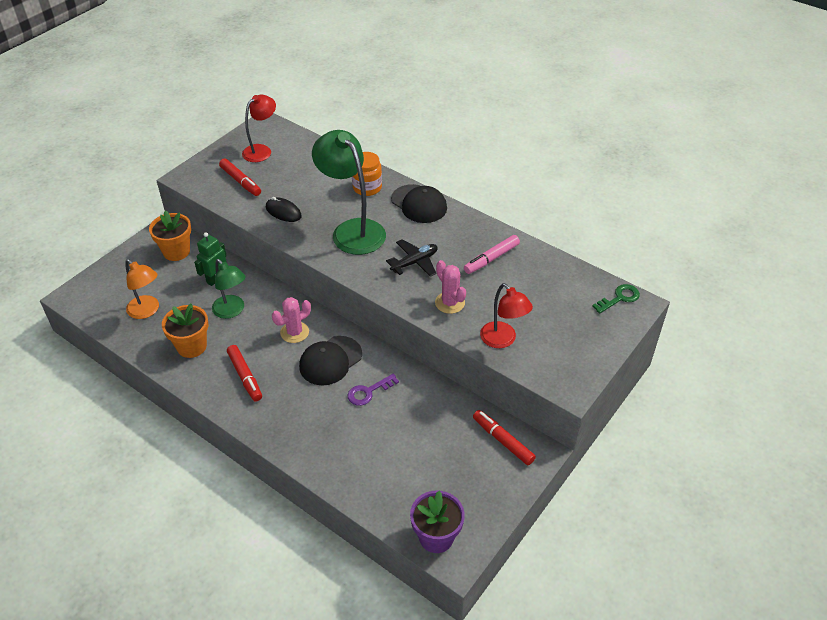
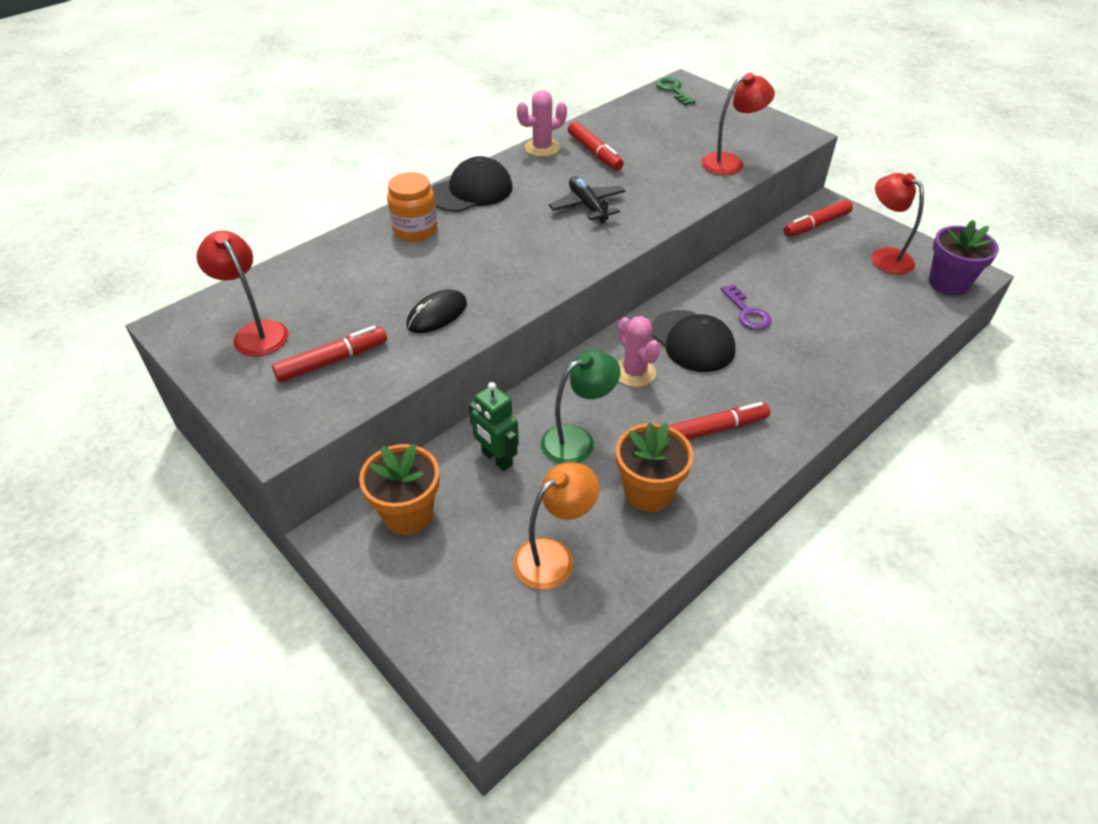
camera: 80 degrees left, 0 degrees up
(352, 230) = (506, 251): green lamp -> none
(450, 303) = (666, 189): pink cactus -> pink cactus (542, 148)
(465, 490) = (884, 257): none -> red lamp
(491, 259) = (594, 153): pink marker -> red marker

